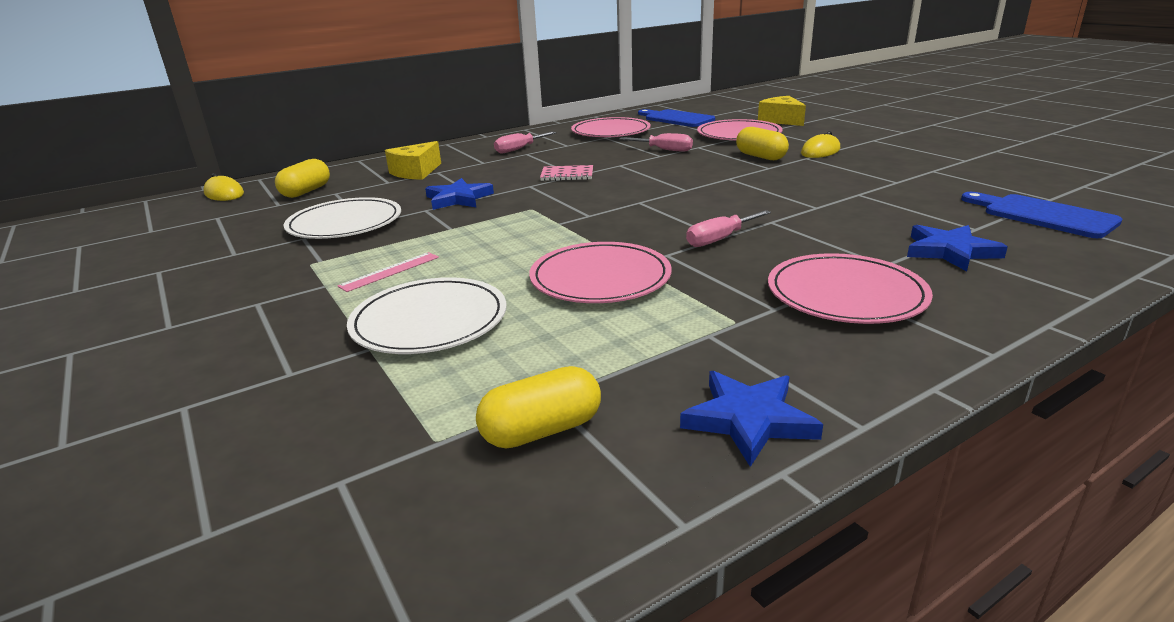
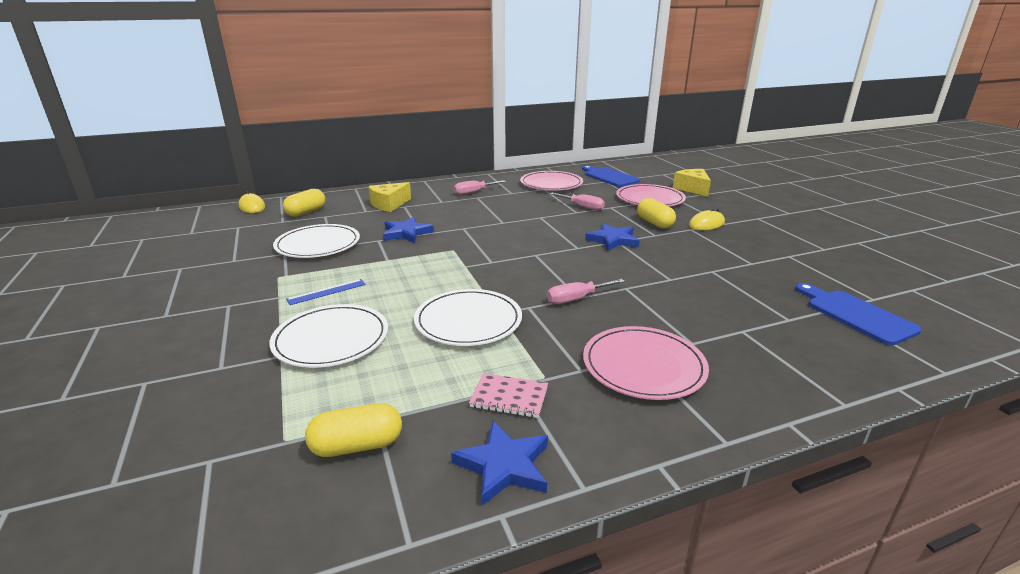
camera: 10 degrees right, 0 degrees up
(390, 271) = (326, 292): pink ruler -> blue ruler
(567, 175) = (496, 222): pink notebook -> pink notebook (509, 397)
(600, 278) = (468, 321): pink plate -> white plate
(950, 251) = (753, 339): blue star -> blue star (613, 240)

